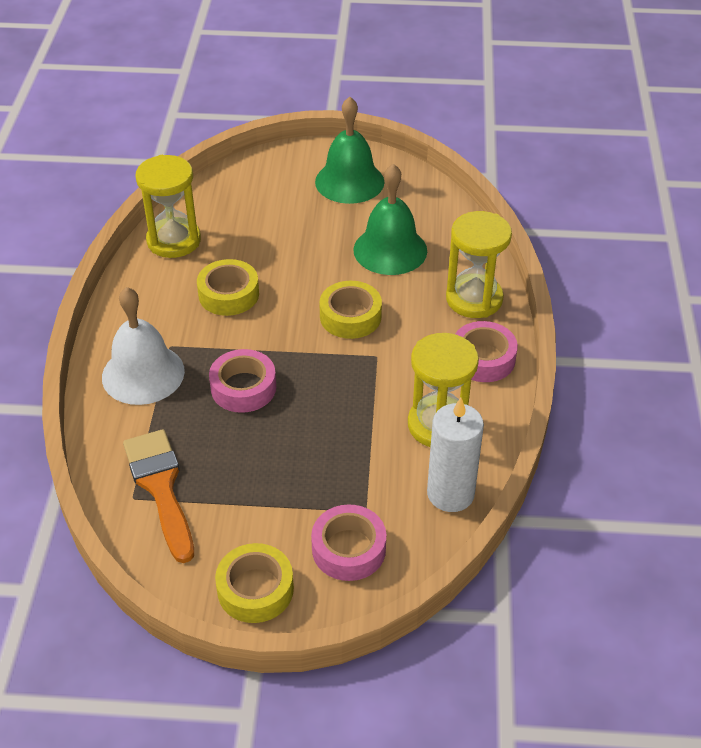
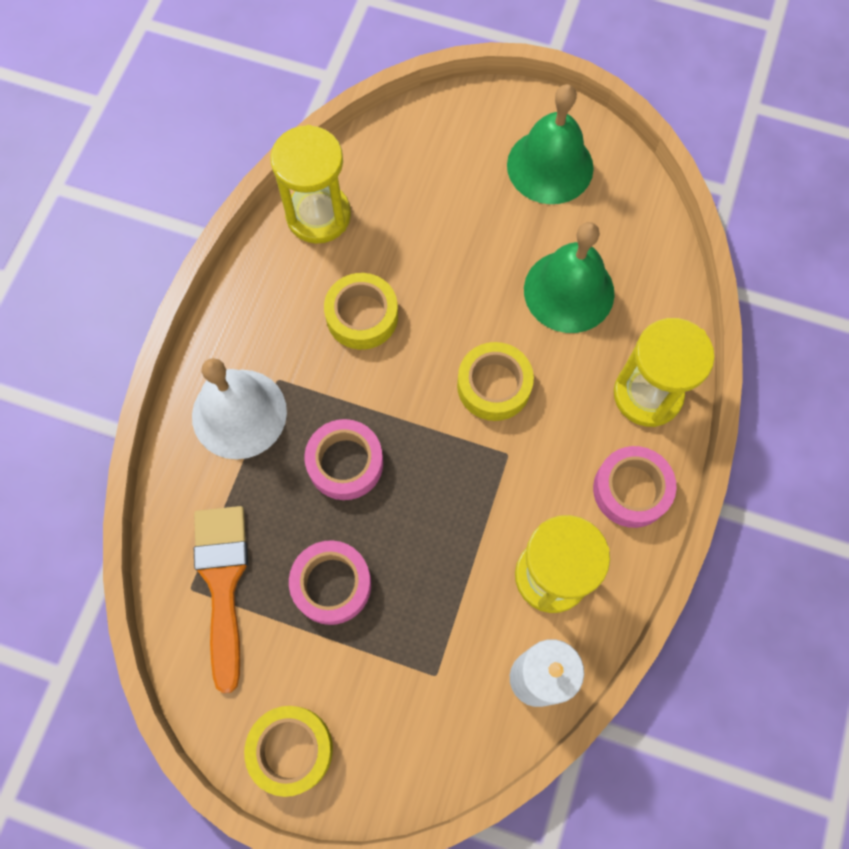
camera: 15 degrees right, 25 degrees up
(348, 549) = (403, 724): pink tape -> pink tape (331, 584)

